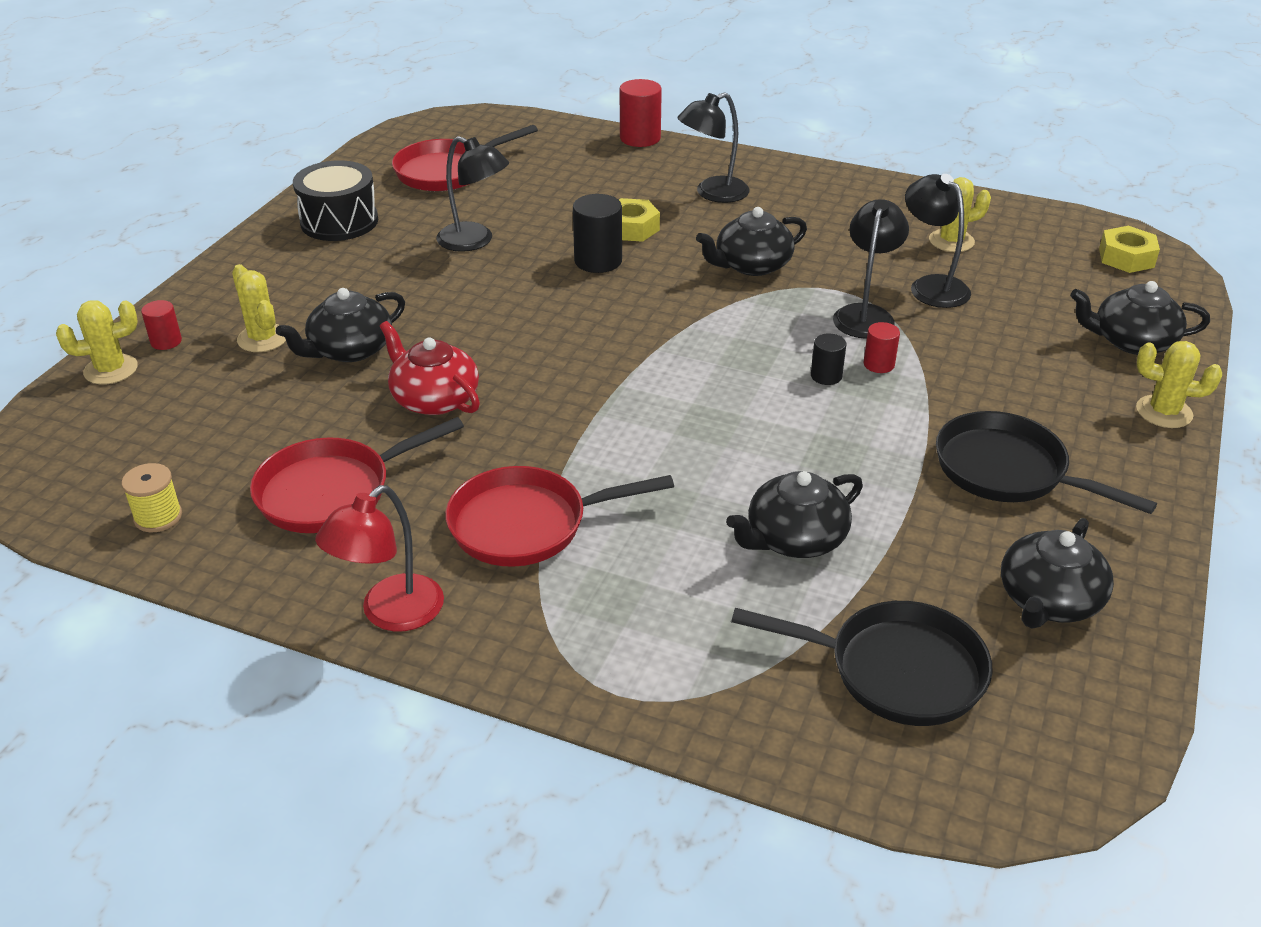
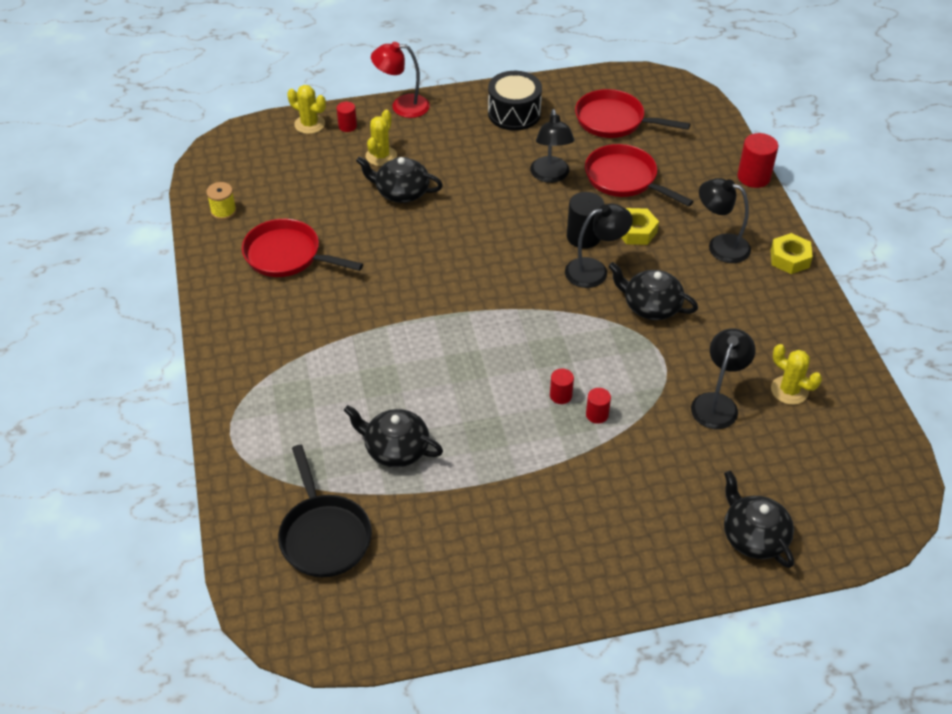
camera: 55 degrees right, 10 degrees up
(390, 614) = (222, 326): red lamp -> red lamp (402, 106)
(434, 399) = (389, 247): red teapot -> none
(527, 524) = (320, 338): red pan -> red pan (624, 179)
(826, 376) = (561, 395): black cylinder -> red cylinder
(865, 314) = (648, 385): black lamp -> black lamp (595, 271)
(1008, 471) = (540, 520): black pan -> none
(1048, 600) = (432, 582): black teapot -> none
(1126, 257) = (872, 496): yellow nut -> yellow nut (789, 258)
(1164, 412) = (679, 580): yellow cactus -> none

